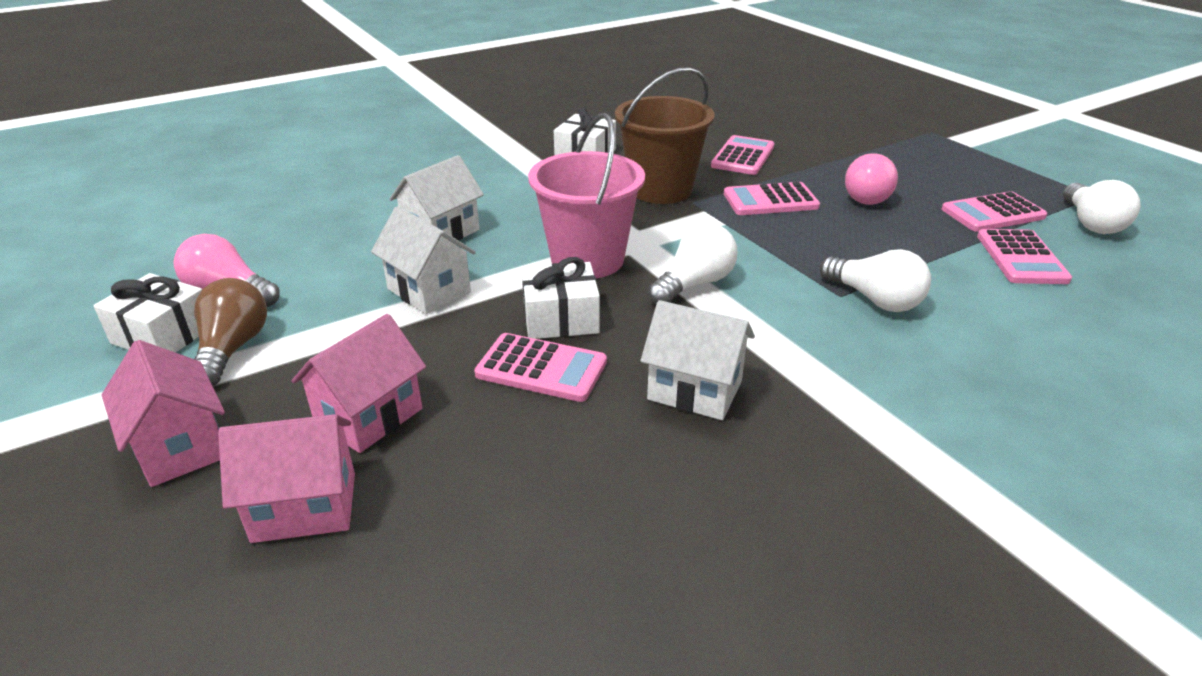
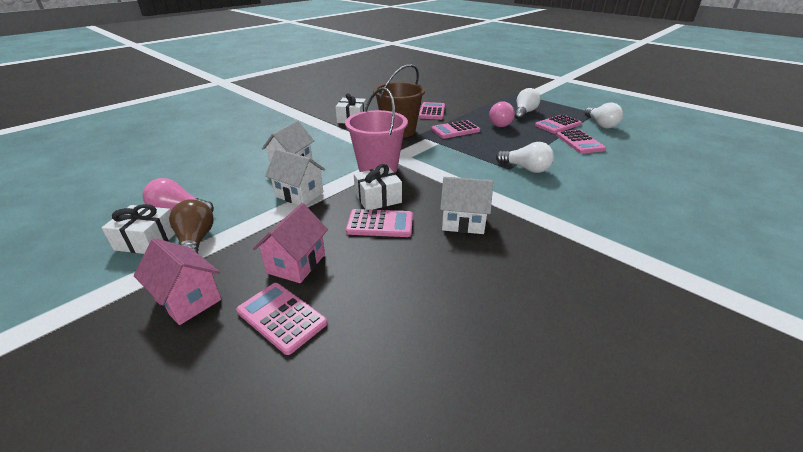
camera: 15 degrees left, 0 degrees up
(305, 507) = (281, 317): pink house -> pink calculator
(694, 284) = (438, 173): white light bulb -> white light bulb (524, 113)

